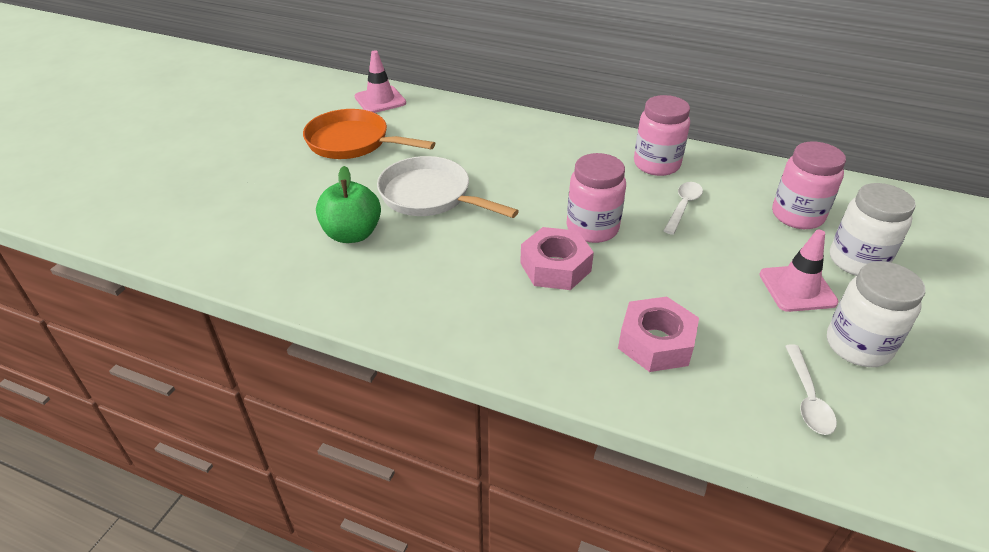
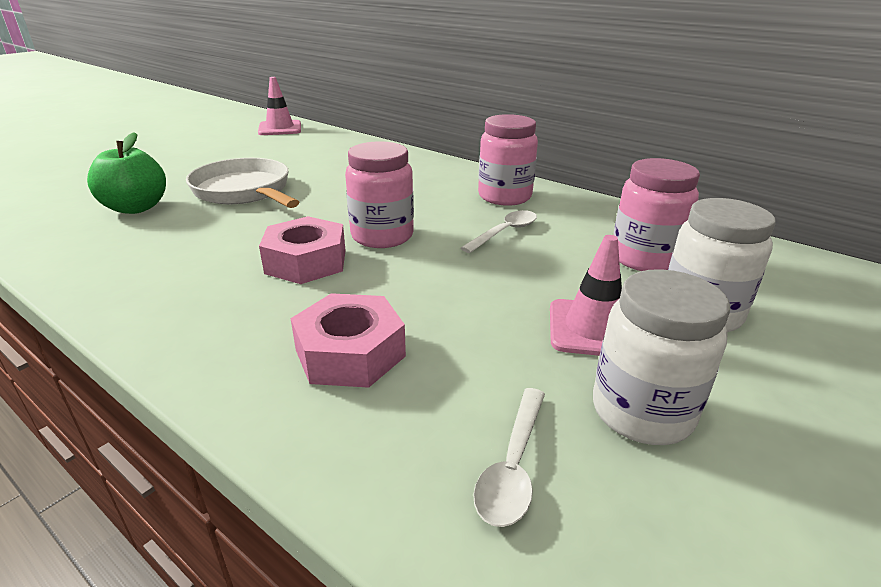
camera: 15 degrees right, 10 degrees down
(353, 142) = (222, 150): orange pan -> none

